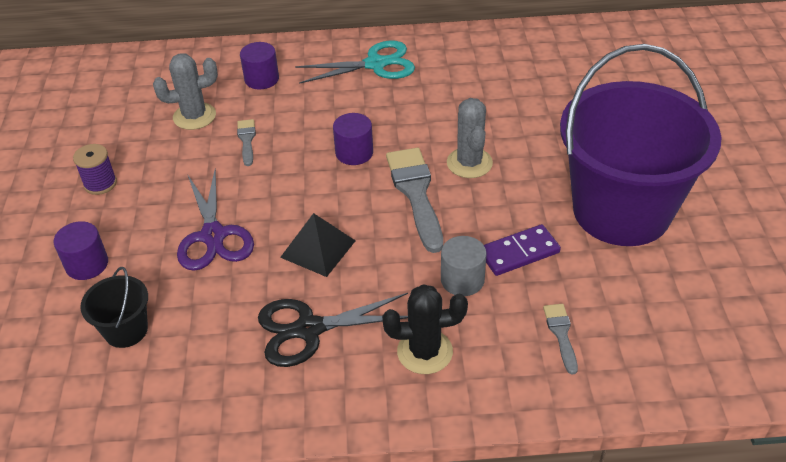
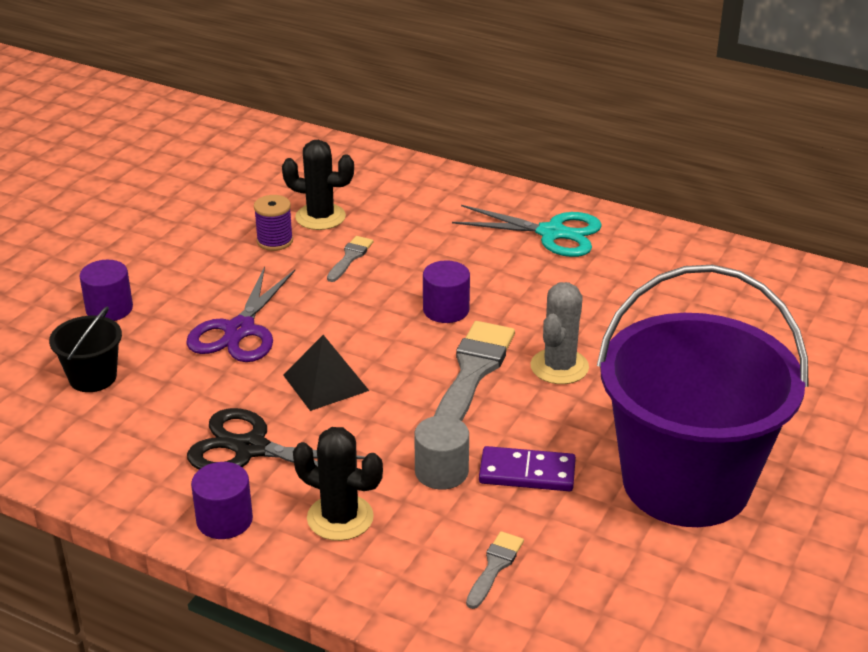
camera: 30 degrees right, 10 degrees down
(100, 183) = (181, 245): purple spool -> purple spool (275, 241)
(194, 116) = (320, 217): grey cactus -> black cactus
(261, 79) = (418, 206): purple cylinder -> purple cylinder (224, 520)

